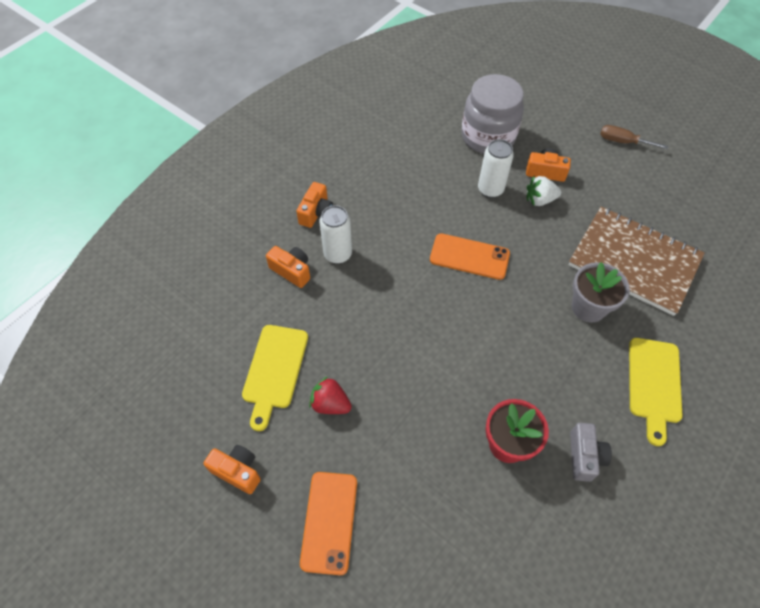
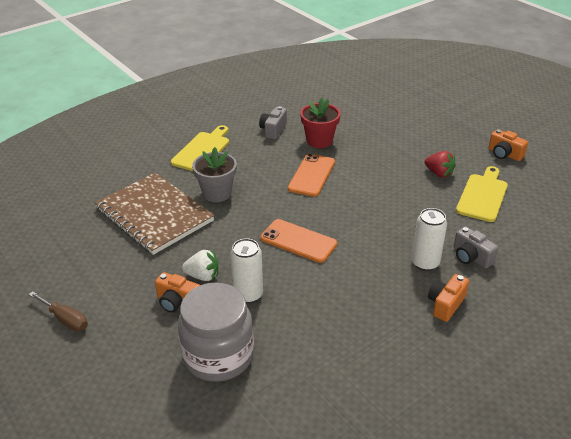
camera: 165 degrees left, 20 degrees down
(292, 271) = (471, 257): orange camera -> grey camera
(329, 522) = (443, 129): orange phone -> orange phone (312, 175)

